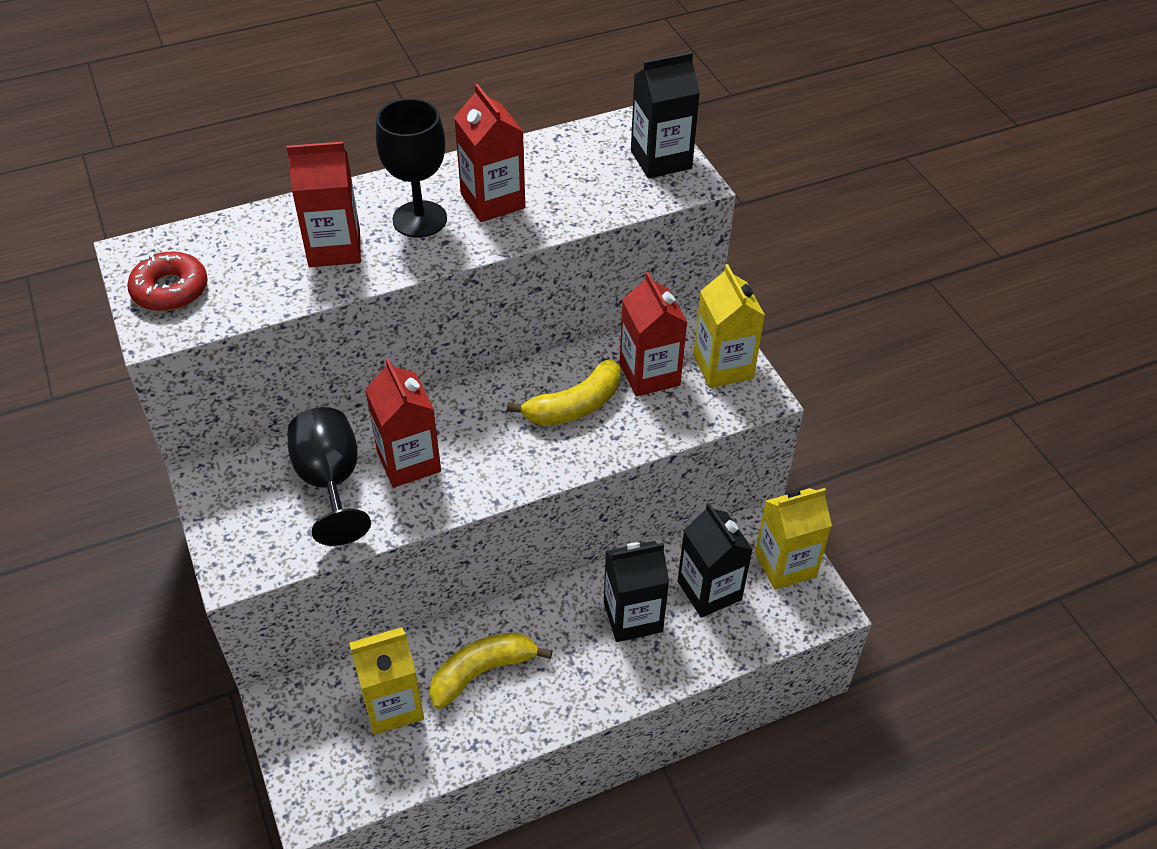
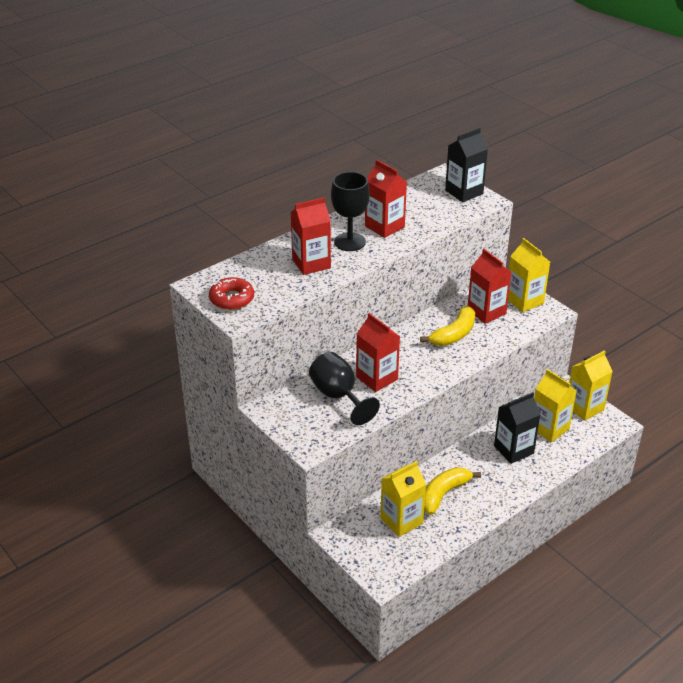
camera: 15 degrees left, 10 degrees down
(709, 590) = (549, 428): black carton -> yellow carton

